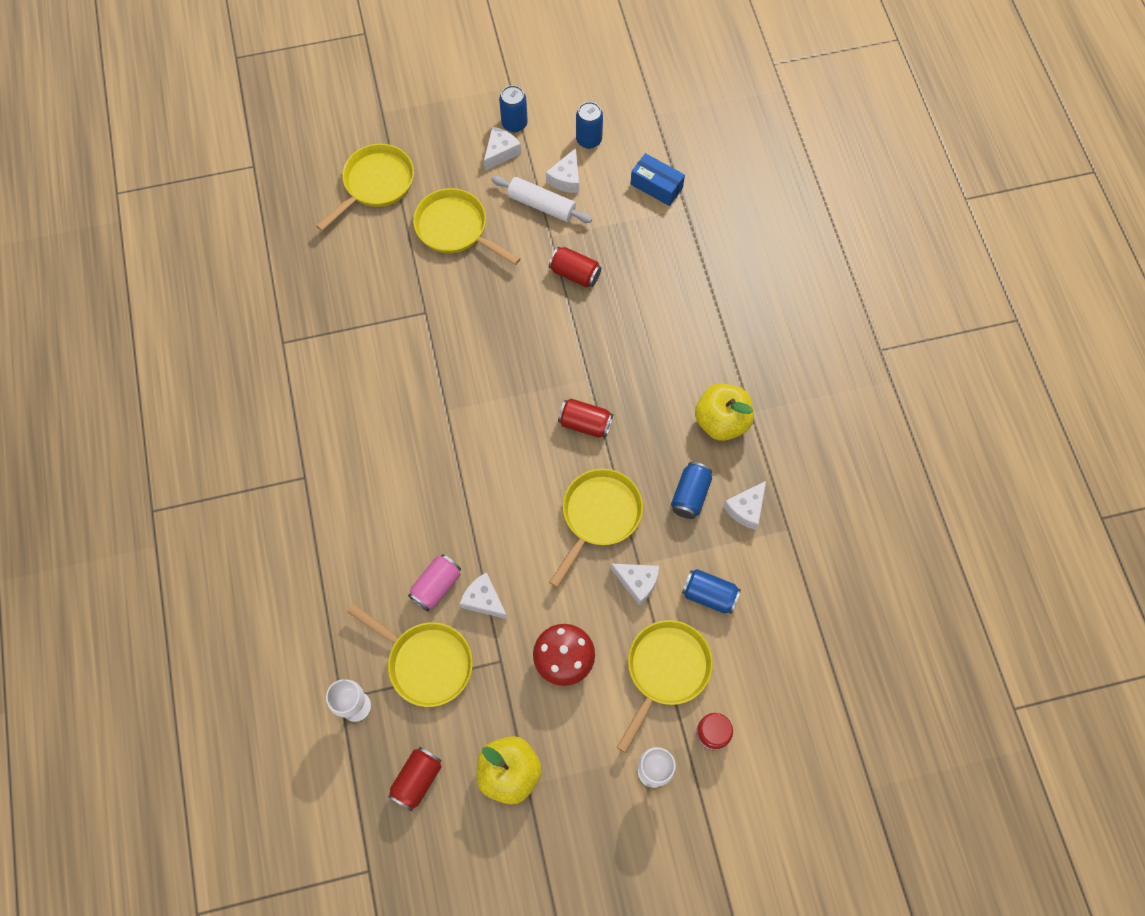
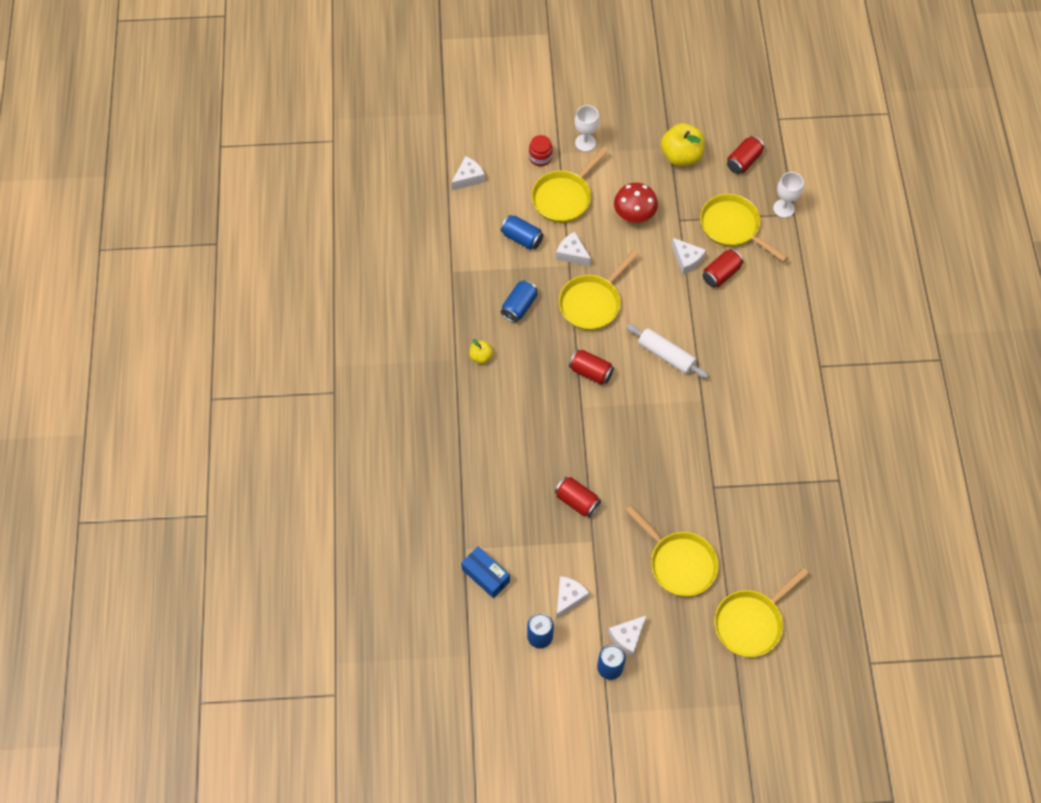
camera: 170 degrees left, 5 degrees down
(436, 586) = (721, 274): pink can -> red can
(541, 205) = (596, 574): white rolling pin -> white rolling pin (666, 355)
(721, 421) = (481, 356): yellow apple -> yellow apple, size x0.51
(746, 509) = (479, 290): white cheese -> white cheese (468, 178)

